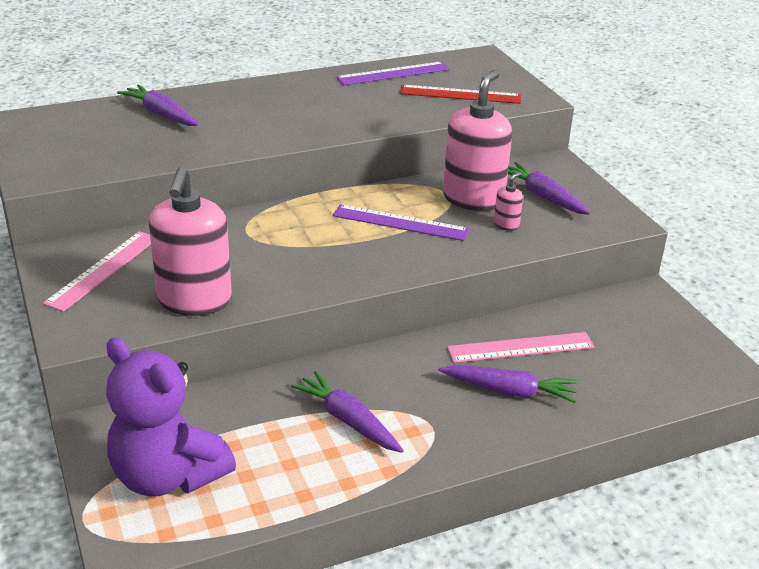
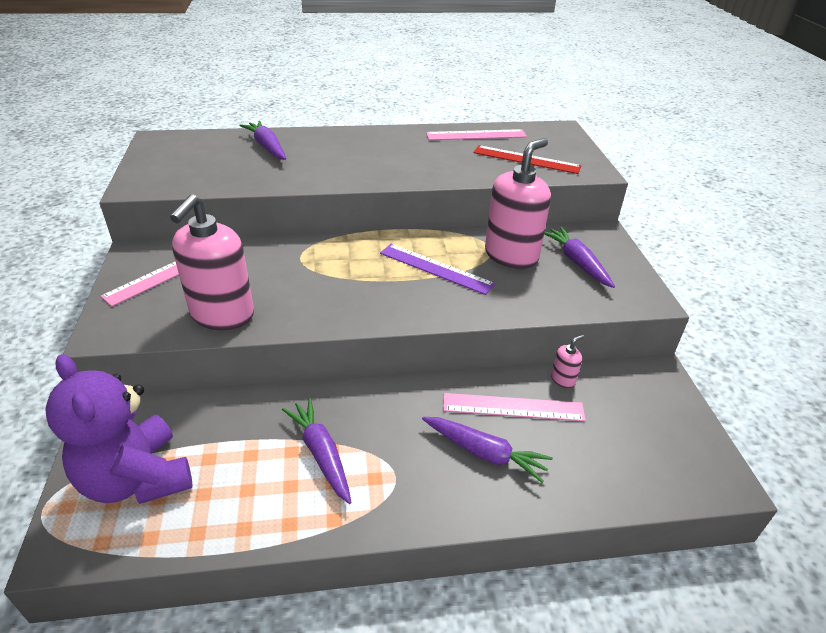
camera: 15 degrees right, 5 degrees up
(393, 73) = (476, 135): purple ruler -> pink ruler
(506, 225) = (532, 285): pink soap dispenser -> pink soap dispenser (563, 379)

